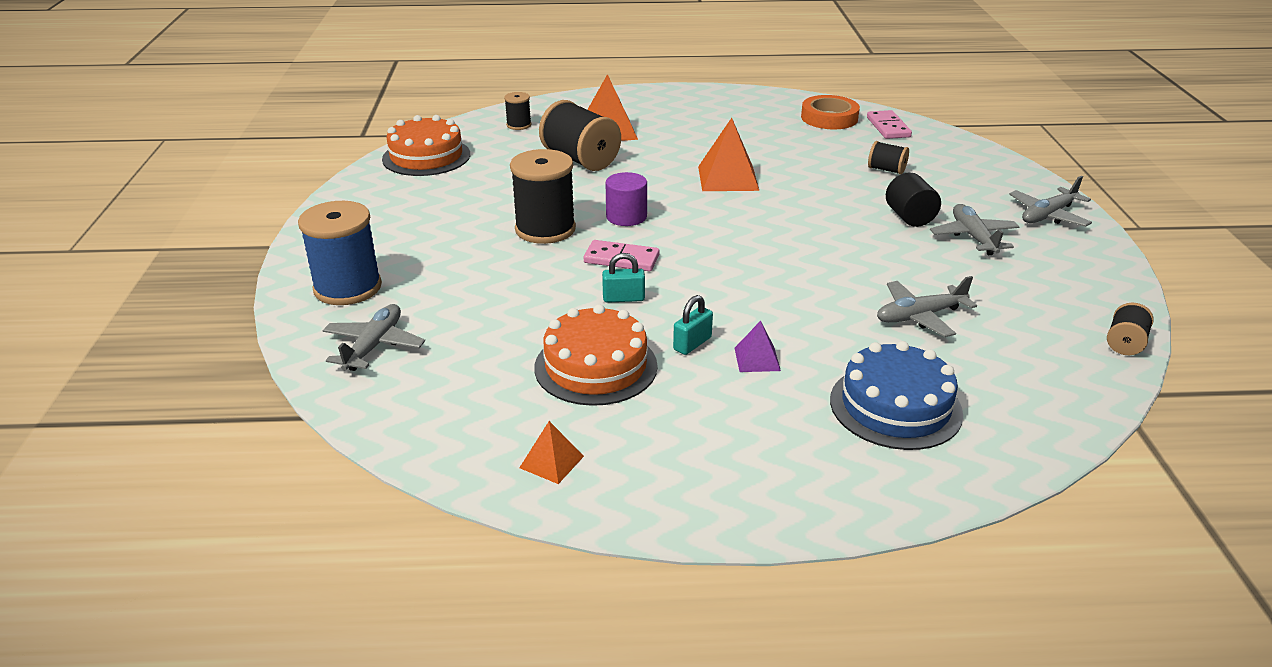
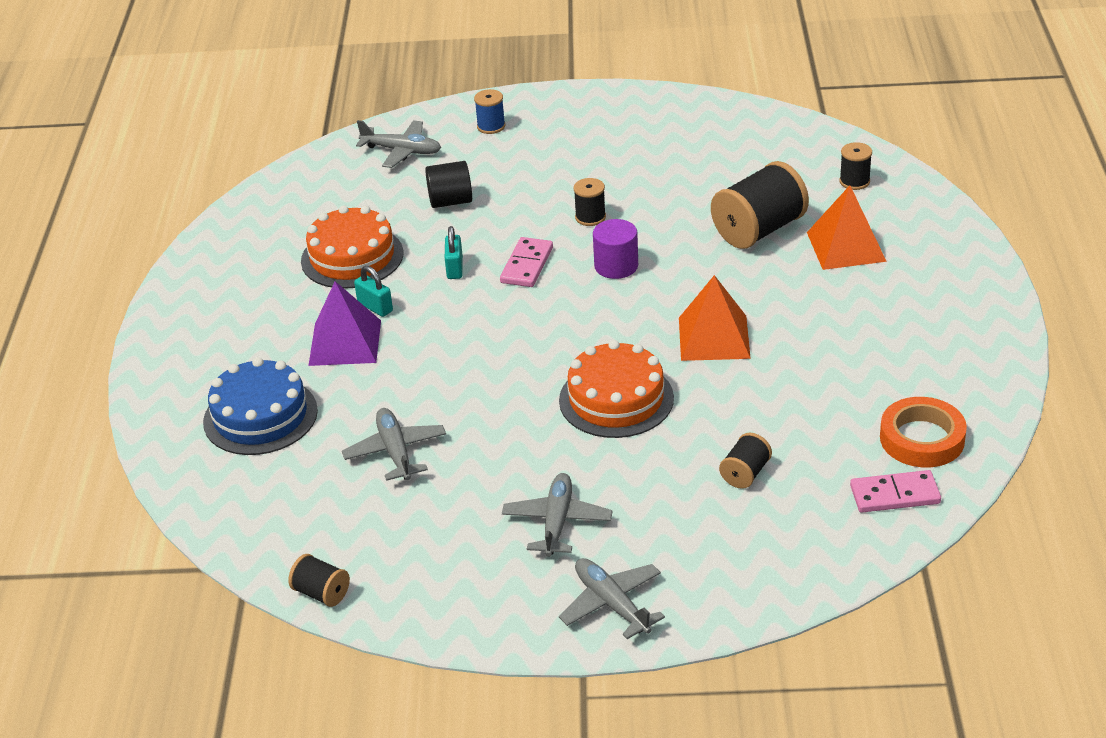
camera: 95 degrees right, 5 degrees up
(348, 288) = (491, 126): blue spool -> blue spool, size x0.50
(426, 156) = (758, 131): orange cake -> orange cake (616, 399)
(545, 229) = (590, 217): black spool -> black spool, size x0.50
(551, 462) = (241, 242): orange pyramid -> none
(757, 359) = (345, 342): purple pyramid -> purple pyramid, size x1.84
(909, 217) = (609, 475): black cylinder -> black cylinder (450, 201)
(973, 237) = (557, 522): grey plane -> grey plane turned 75 degrees counterclockwise

